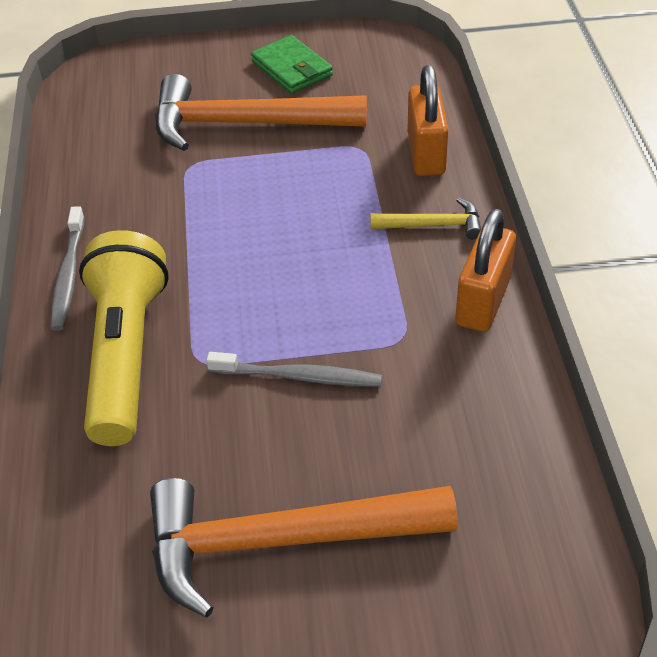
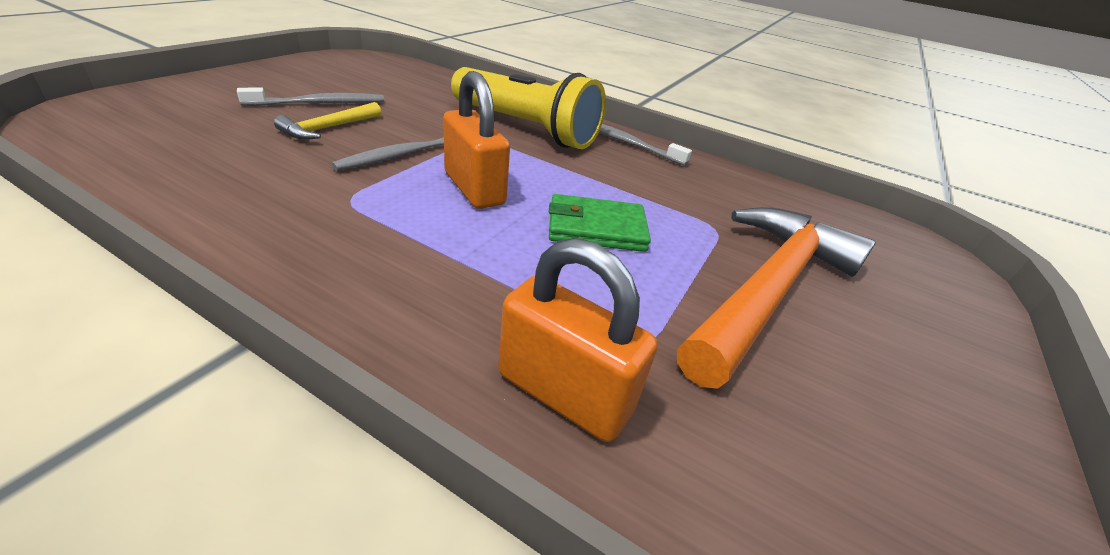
camera: 120 degrees right, 10 degrees down
(281, 541) = (320, 103): orange hammer -> grey toothbrush
(292, 69) = (899, 397): green wallet -> green wallet (596, 228)
(433, 225) = (433, 302): yellow hammer -> yellow hammer (328, 128)
(483, 302) = (291, 258): orange padlock -> orange padlock (474, 188)

